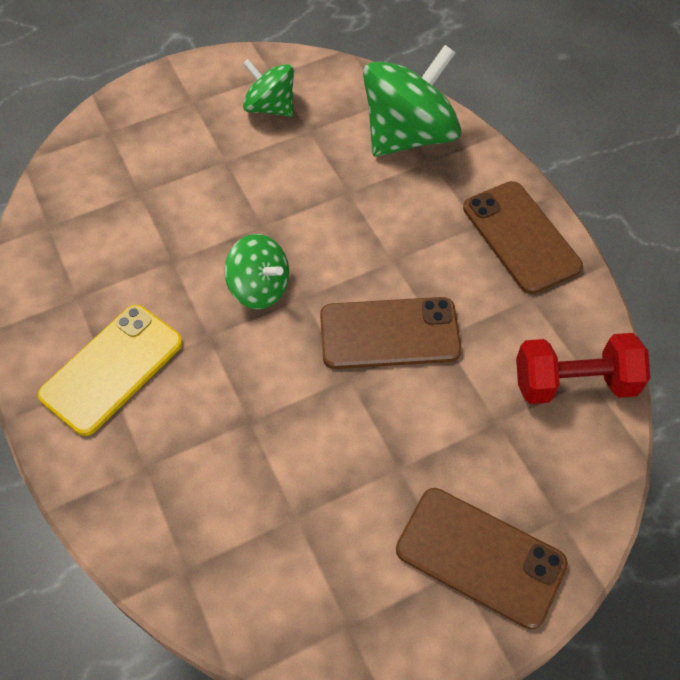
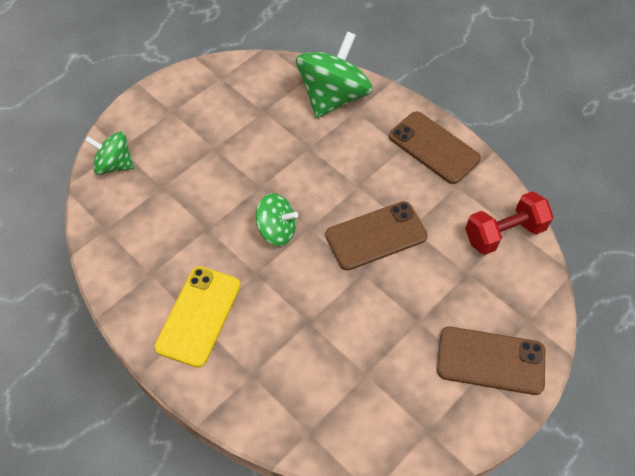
camera: 20 degrees left, 0 degrees up
(270, 107) = (229, 101): green spinning top -> green spinning top (114, 165)

